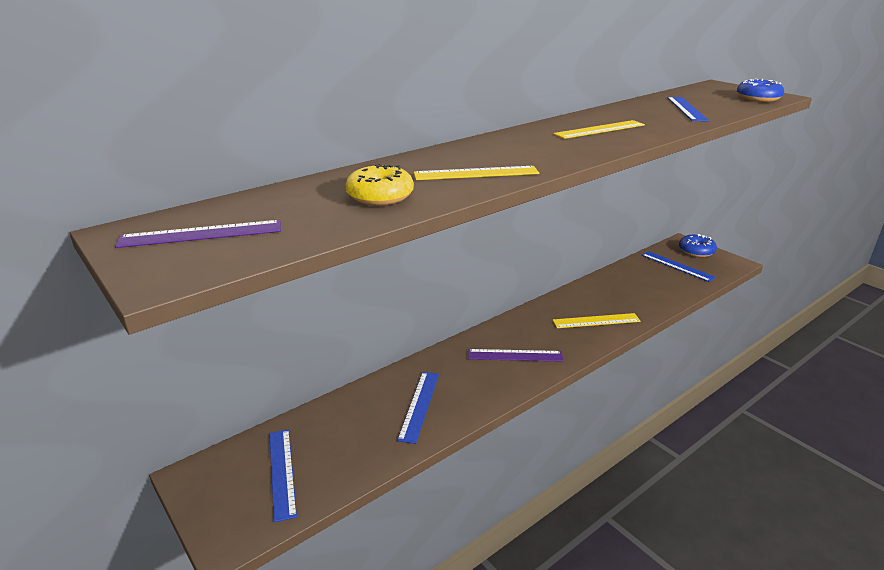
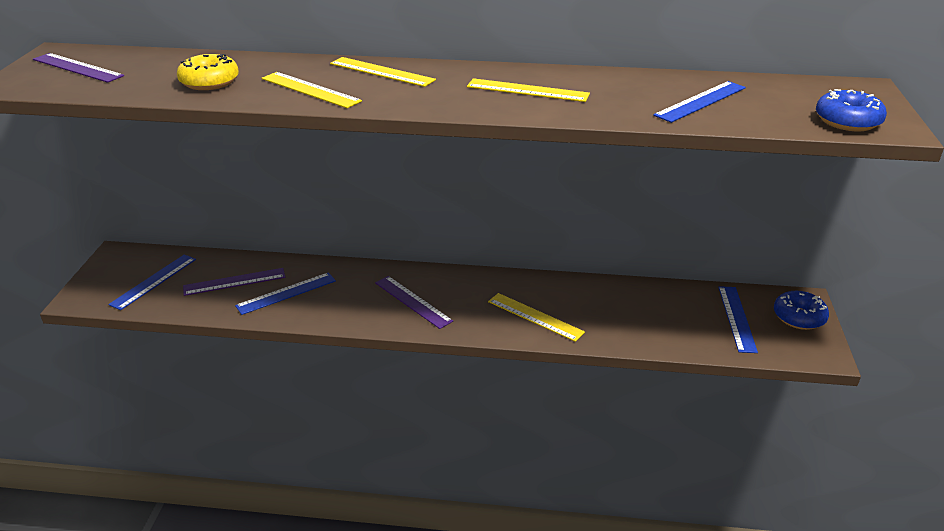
camera: 45 degrees right, 5 degrees up
(359, 424) = (234, 281): none -> purple ruler
(485, 148) = (382, 72): none -> yellow ruler

